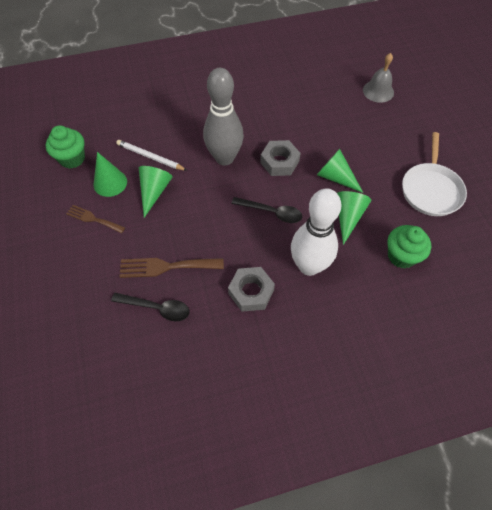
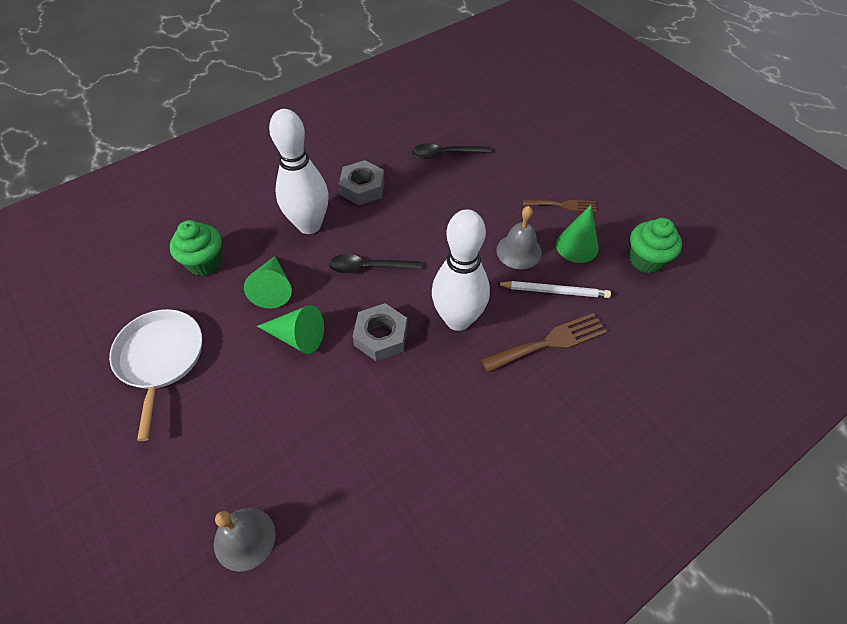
camera: 160 degrees right, 5 degrees down
(154, 191) = (519, 251): green cone -> grey bell
(166, 266) = (457, 185): brown fork -> brown fork (549, 342)
(224, 158) = (458, 319): grey bowling pin -> white bowling pin

